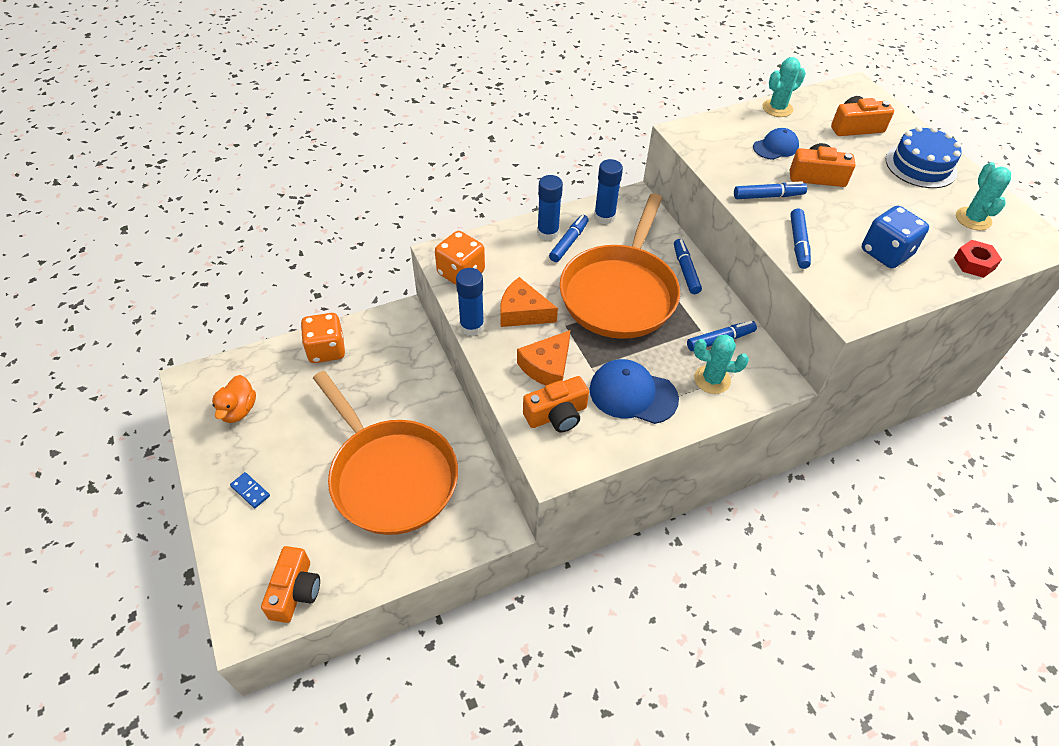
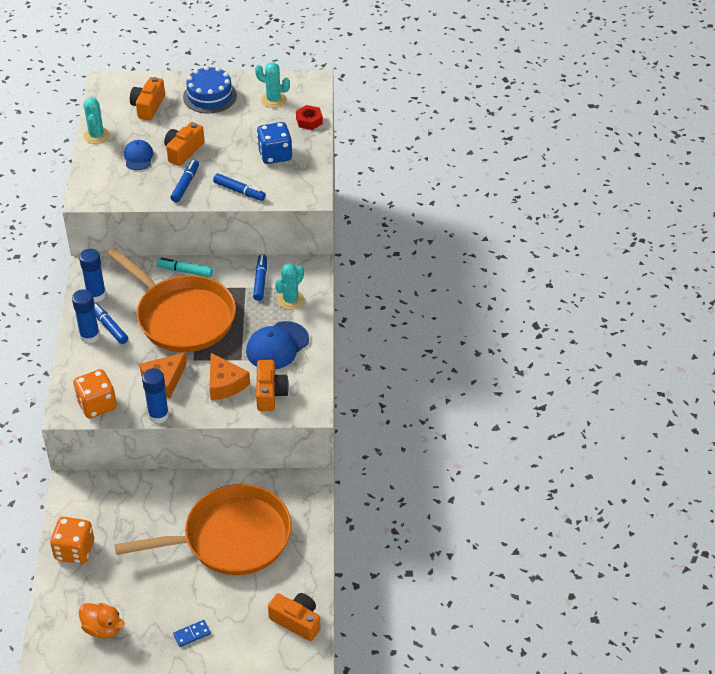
camera: 65 degrees left, 5 degrees down
(685, 270) = (185, 271): blue marker -> turquoise marker

